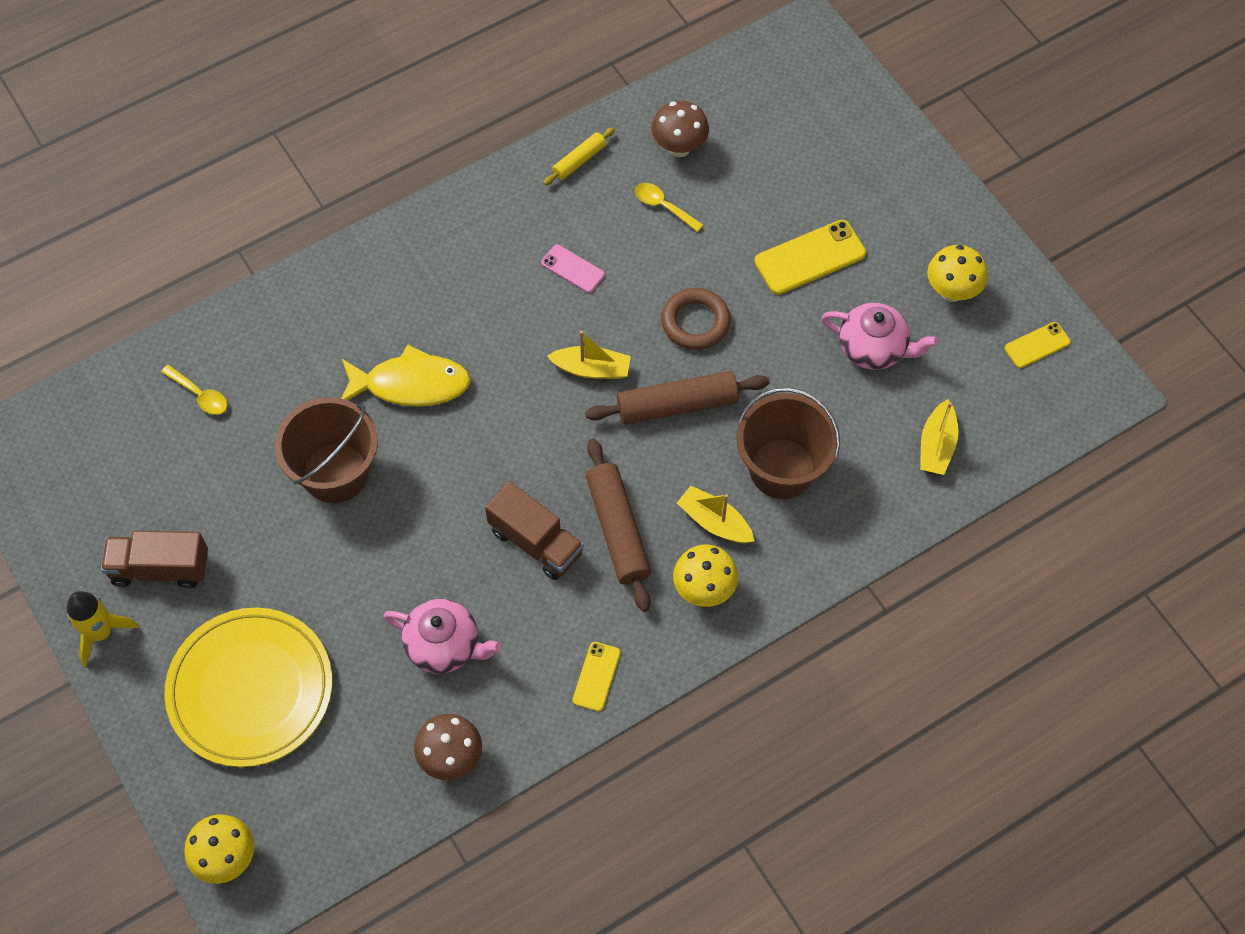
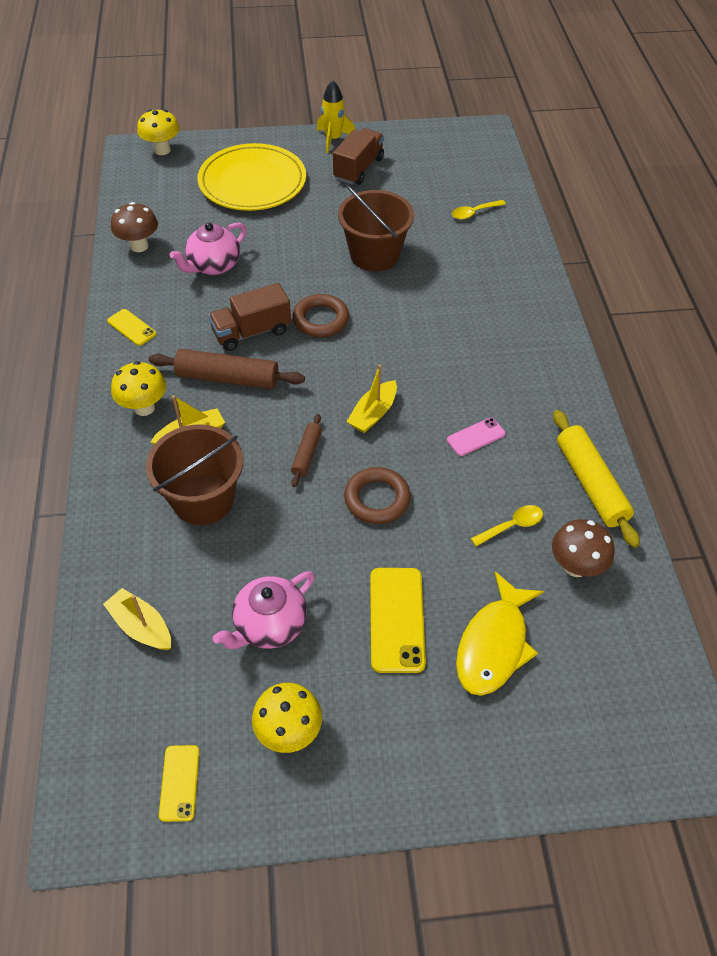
camera: 115 degrees right, 10 degrees down
(411, 384) = (422, 310): yellow fish -> yellow fish (494, 644)
(479, 480) = (321, 320): none -> brown ring
(579, 161) = (590, 484): yellow rolling pin -> yellow rolling pin, size x1.83
(677, 405) = (307, 454): brown rolling pin -> brown rolling pin, size x0.55

